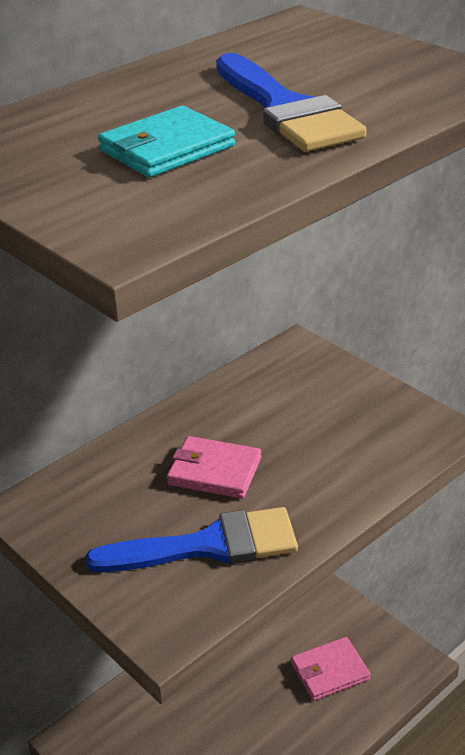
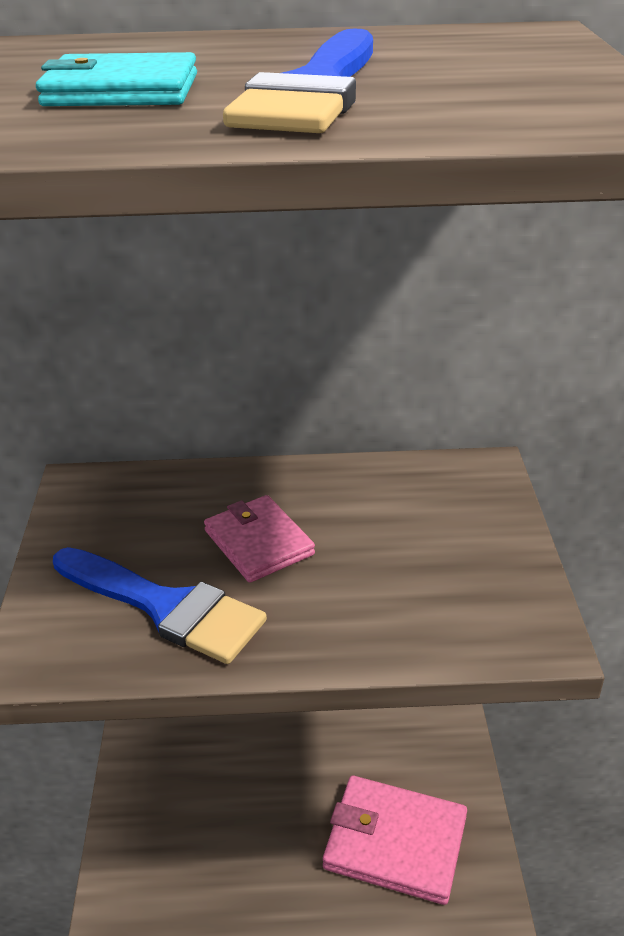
camera: 40 degrees right, 0 degrees up
(330, 671) = (395, 842): pink wallet -> pink wallet, size x1.64

